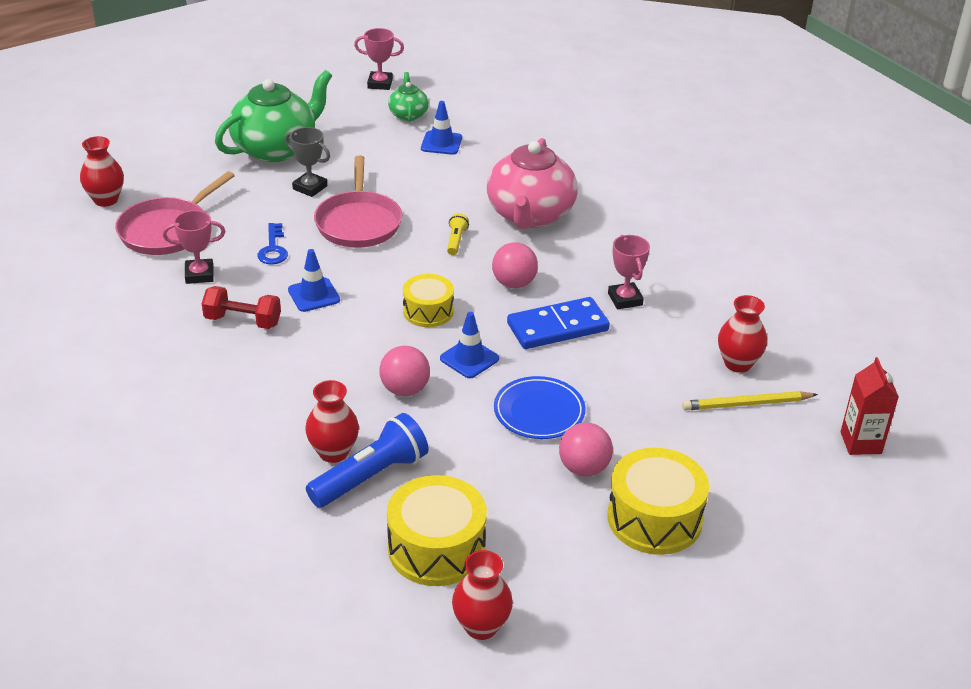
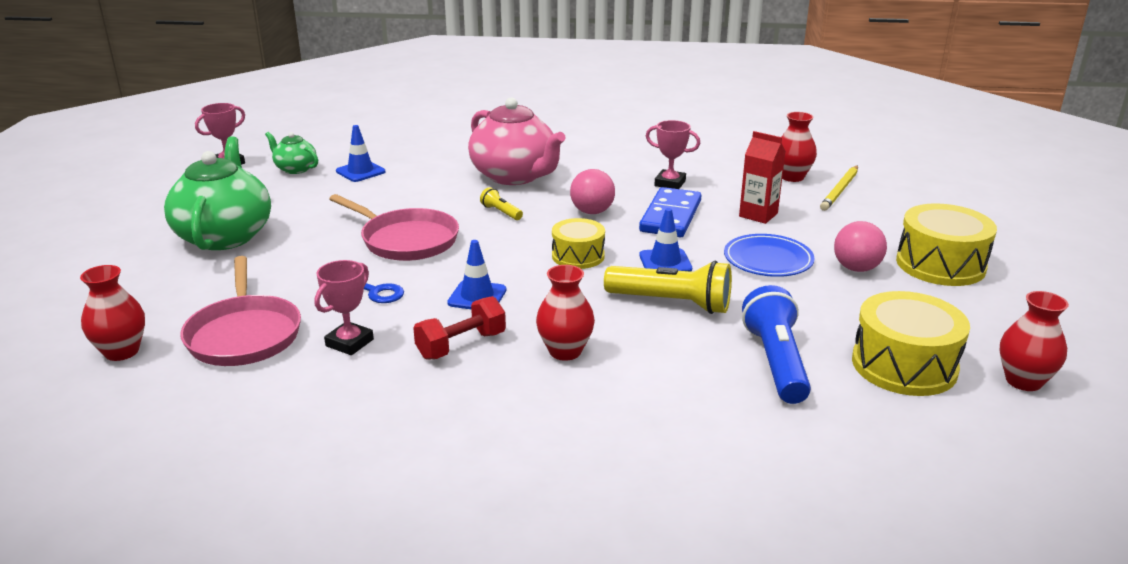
camera: 50 degrees left, 10 degrees down
(310, 187) = (315, 242): grey trophy -> none
(333, 452) = (721, 368): red vase -> red vase (565, 351)
(405, 389) = (671, 303): pink ball -> yellow flashlight
(860, 443) = (917, 174): red carton -> red carton (758, 215)

